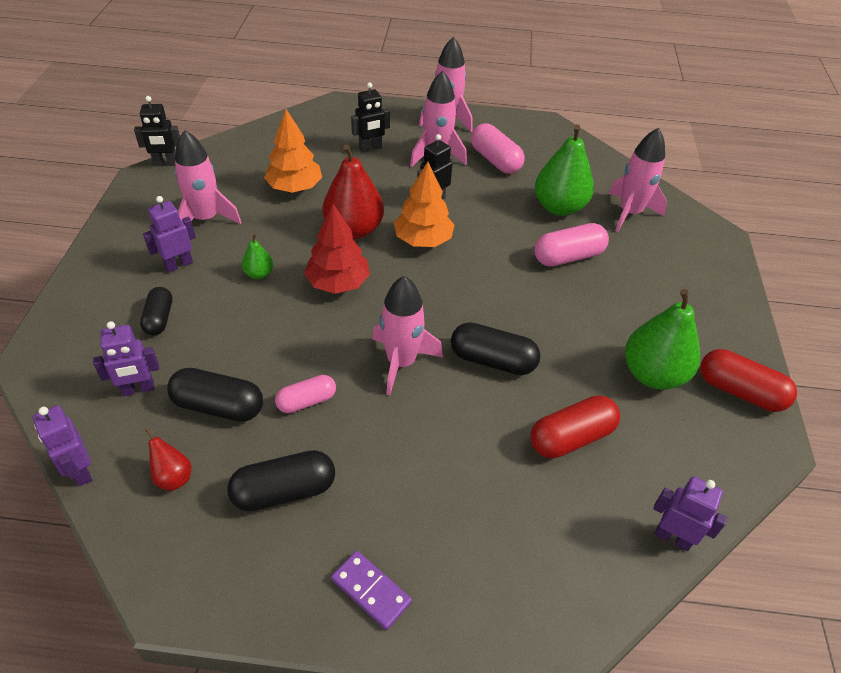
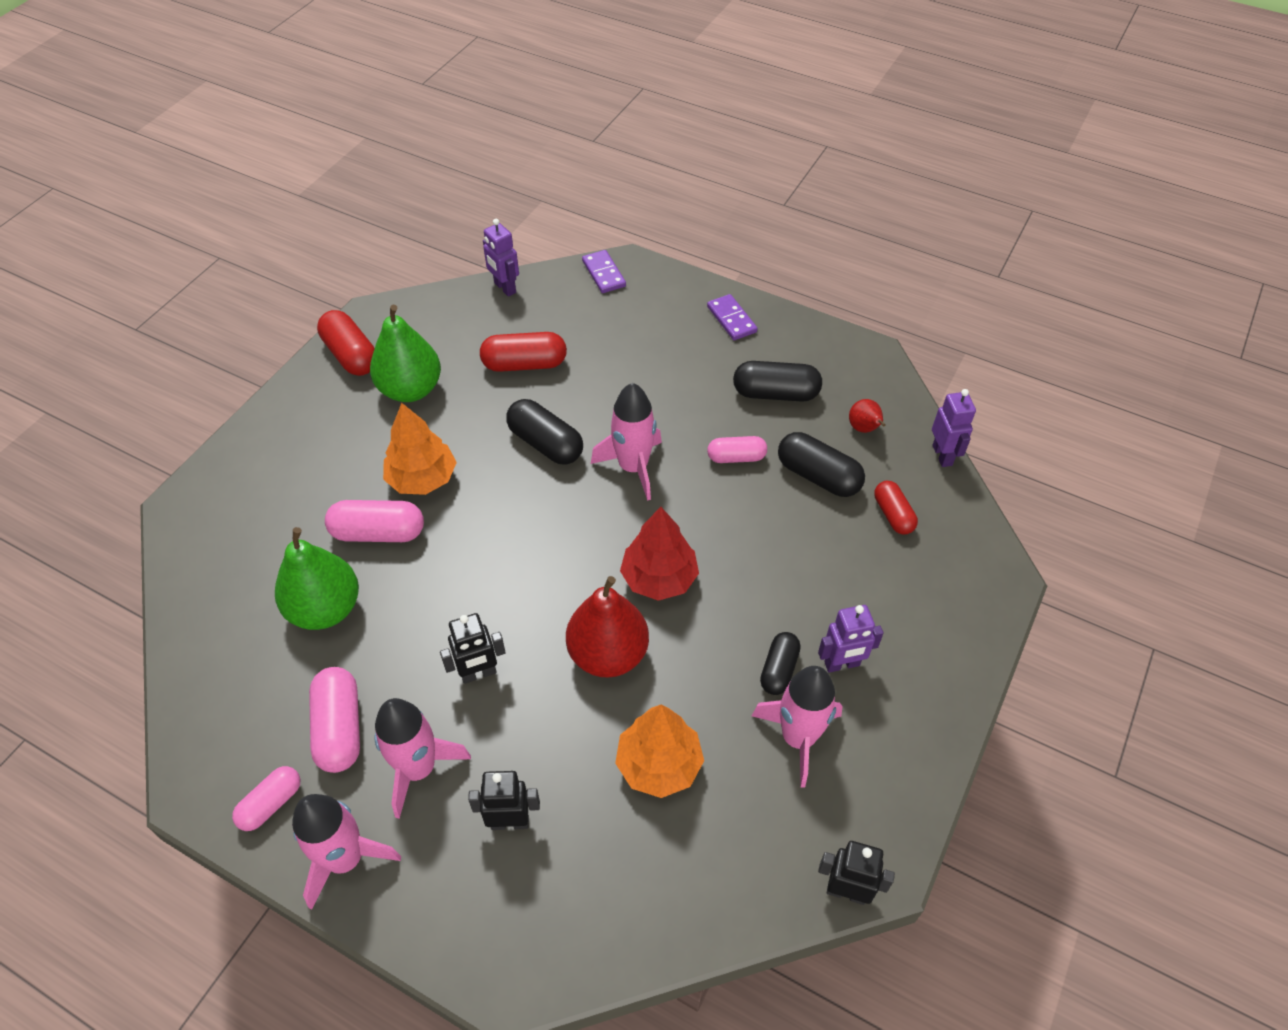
camera: 155 degrees left, 5 degrees up
(138, 389) = (893, 515): purple robot -> red capsule
(159, 318) = (869, 591): black capsule -> black capsule (779, 670)
(259, 274) = (747, 619): green pear -> none
(423, 240) = (530, 610): orange tree -> orange tree (422, 479)
(502, 128) = (271, 804): none -> pink capsule
(573, 612) = (604, 274): none -> purple domino
(629, 213) = (247, 572): pink rocket -> none

